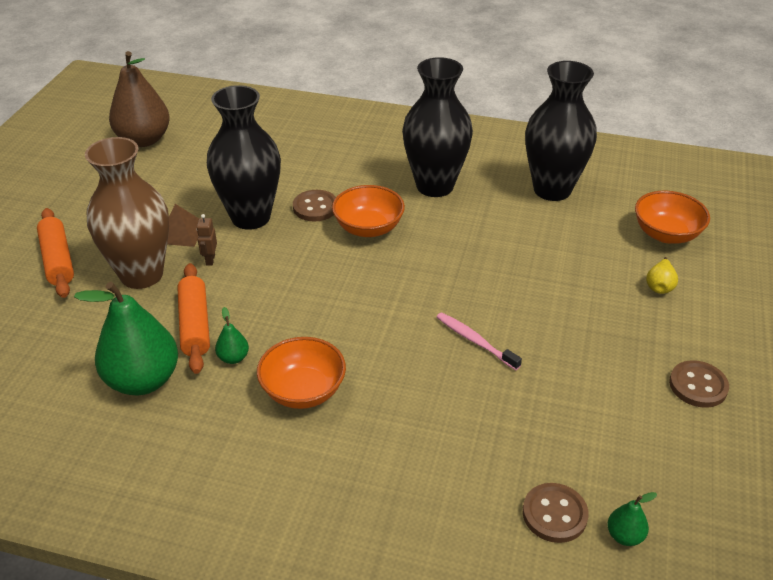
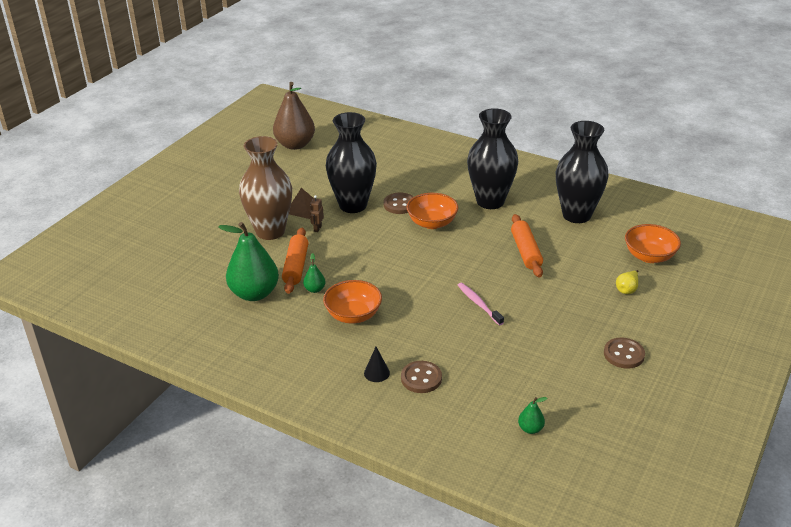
camera: 15 degrees right, 5 degrees down
(58, 260) = (219, 215): orange rolling pin -> orange rolling pin (526, 252)
(368, 483) = (376, 373): none -> black cone
(554, 514) = (489, 409): brown button -> brown button (421, 378)

